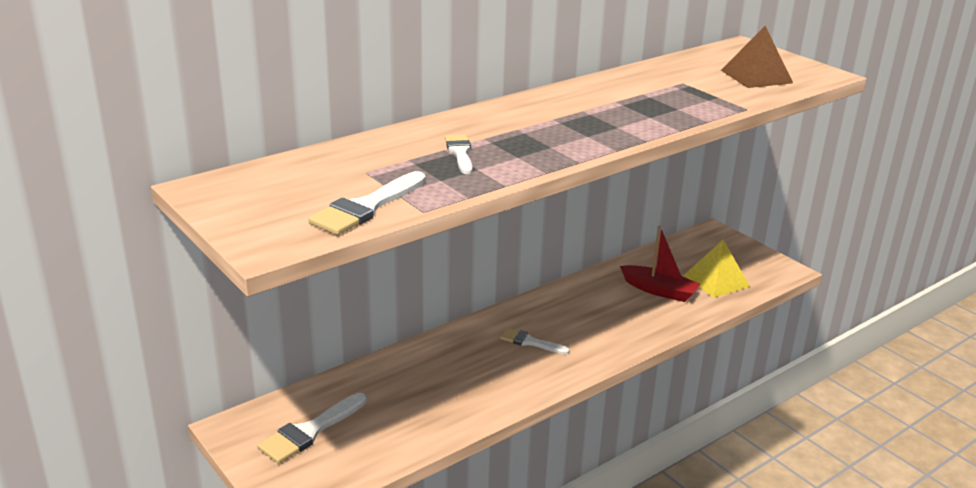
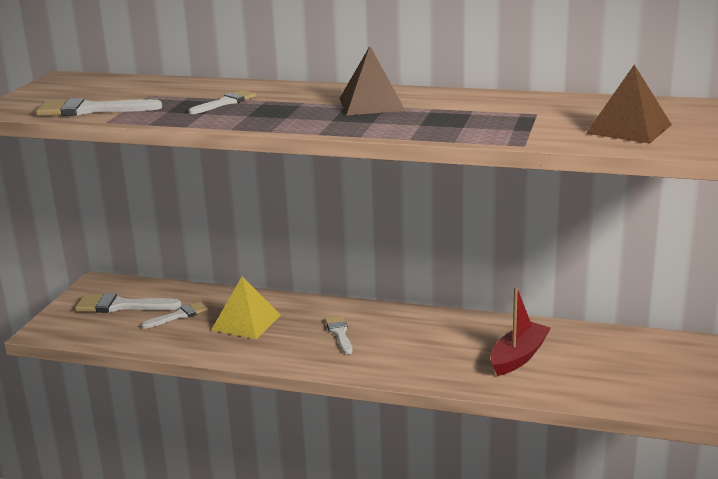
camera: 55 degrees right, 5 degrees down
(382, 406) = (179, 315): none -> white brush
(569, 112) = (371, 104): none -> brown pyramid
(659, 290) = (518, 357): red boat -> red boat turned 135 degrees counterclockwise
(716, 280) = (590, 377): yellow pyramid -> yellow pyramid (246, 322)

